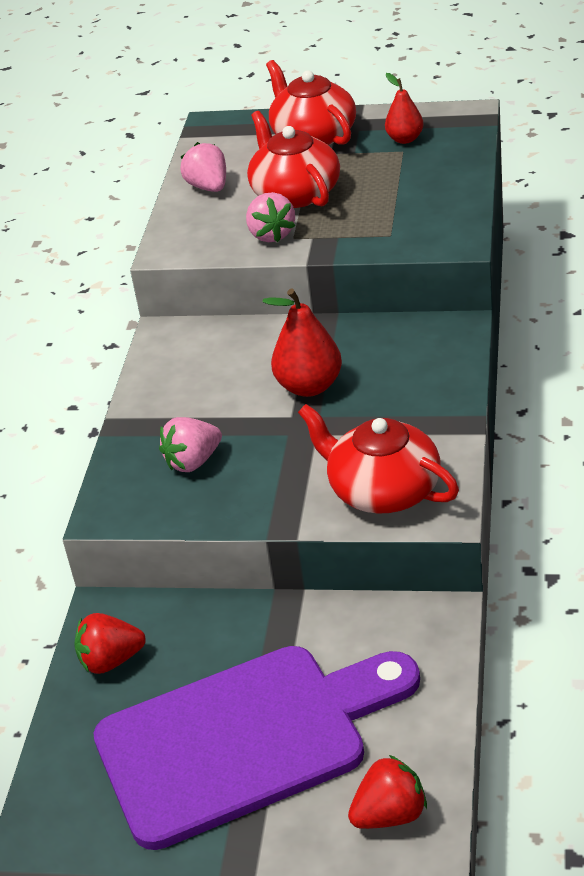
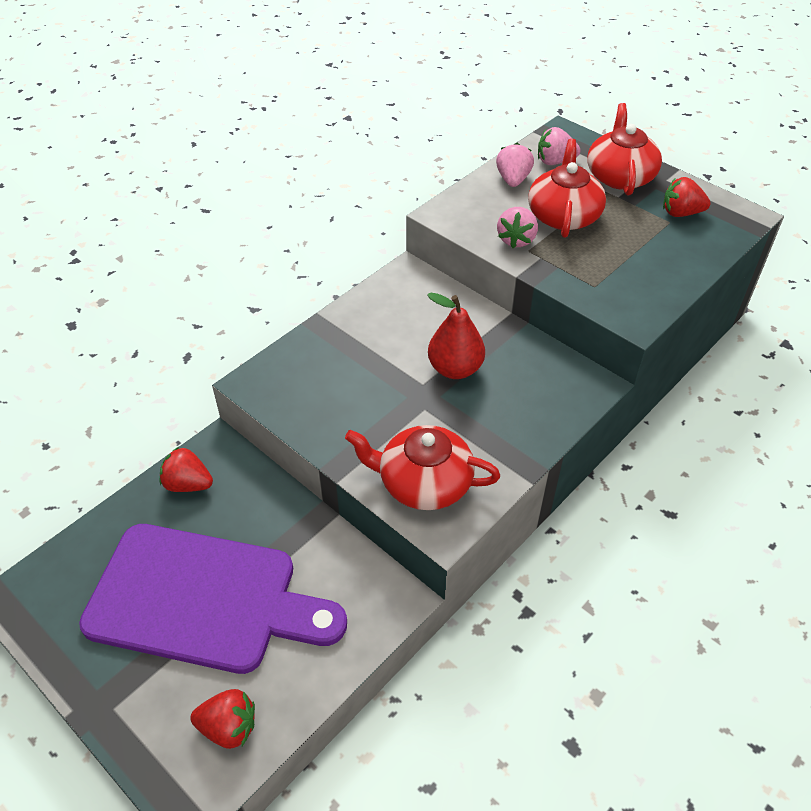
camera: 30 degrees right, 10 degrees up
(193, 462) = (333, 379): pink strawberry -> pink strawberry (555, 161)
(383, 490) = (423, 482): red teapot -> red teapot turned 60 degrees counterclockwise
(405, 139) = (681, 213): red pear -> red strawberry

